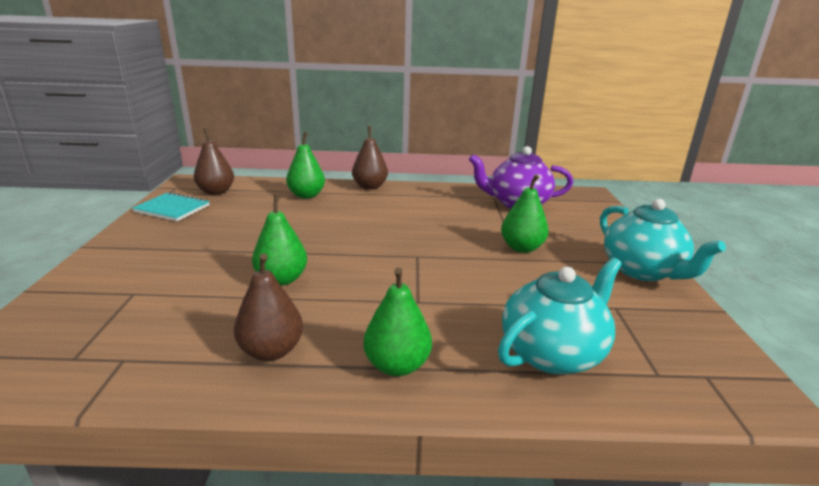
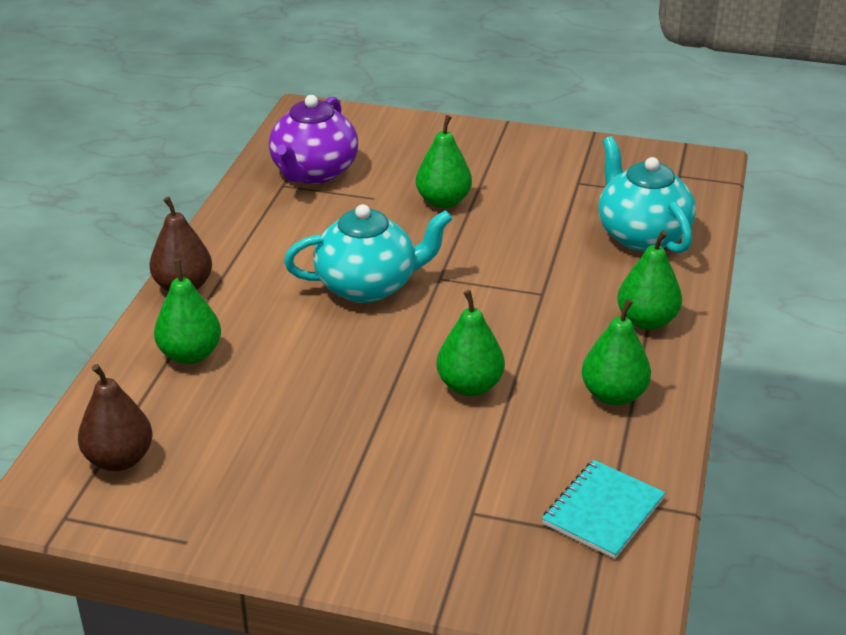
camera: 75 degrees left, 10 degrees up
(172, 209) = (181, 508): turquoise notebook -> turquoise notebook (603, 511)
(271, 351) = (613, 395): brown pear -> green pear
(642, 271) = (516, 145): turquoise teapot -> turquoise teapot (368, 286)

